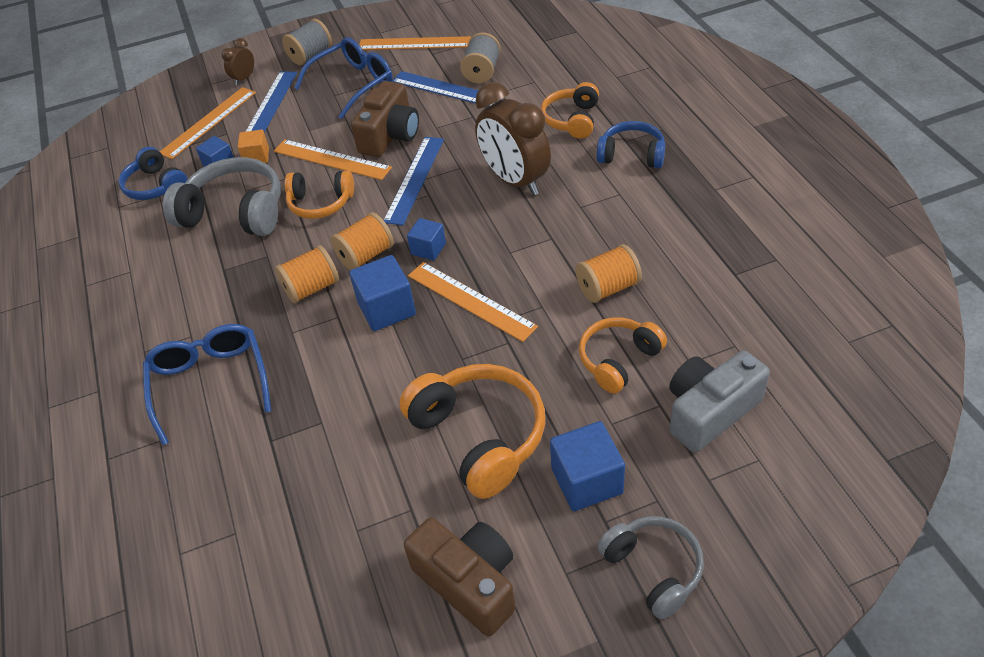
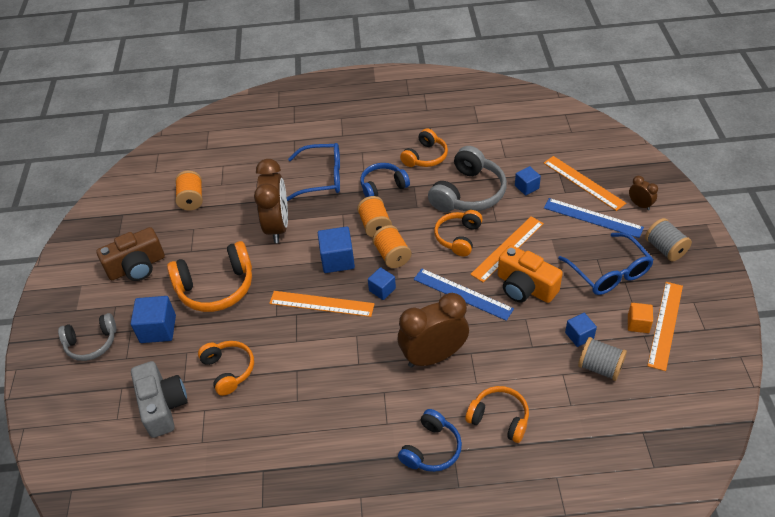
camera: 105 degrees right, 0 degrees up
(156, 186) = (515, 155): blue headphones -> blue headphones (383, 186)
(157, 273) = (425, 157): none -> orange headphones
(257, 157) = (528, 207): orange cube -> orange cube (638, 324)
(332, 404) = (277, 227): none -> brown clock
(390, 135) = (525, 287): brown camera -> orange camera
(447, 89) = (579, 335): blue ruler -> blue cube
(471, 301) = (321, 303): orange ruler -> orange ruler turned 45 degrees clockwise
(608, 288) = (292, 384): orange spool -> orange spool (191, 199)

